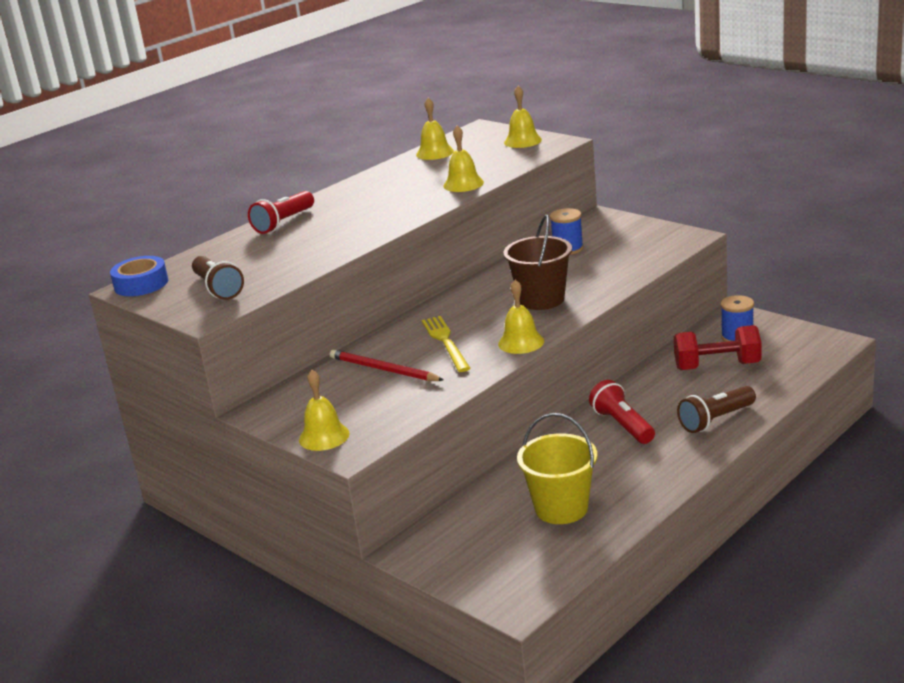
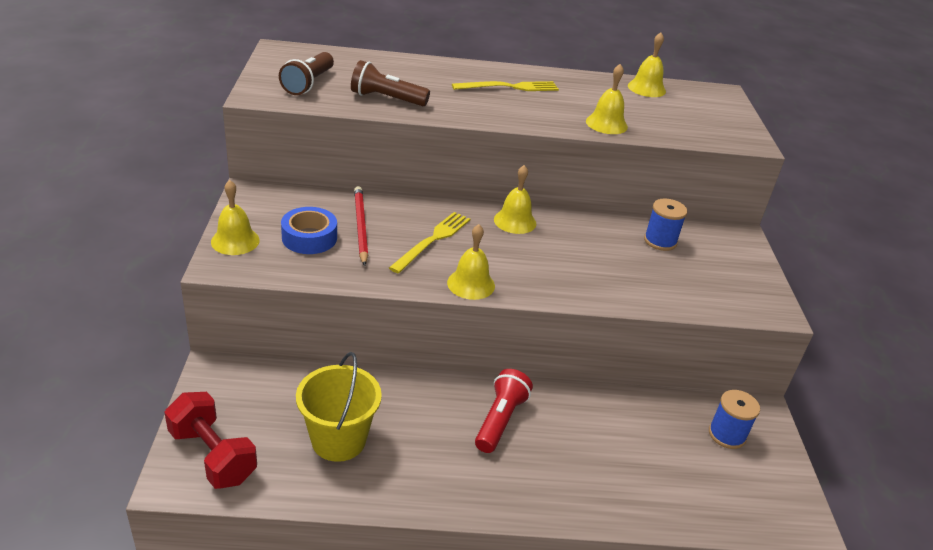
camera: 40 degrees right, 10 degrees up
(141, 284) = (290, 51): blue tape -> blue tape (309, 238)
(284, 223) = (444, 69): red flashlight -> none
(354, 204) = (509, 87): none -> yellow fork
(522, 141) = (727, 122): yellow bell -> yellow bell (515, 221)
(541, 299) = (555, 264): brown bucket -> none
(716, 420) = (568, 487): brown flashlight -> brown flashlight (386, 99)
(717, 366) = (661, 443): red dumbbell -> red dumbbell (213, 455)

